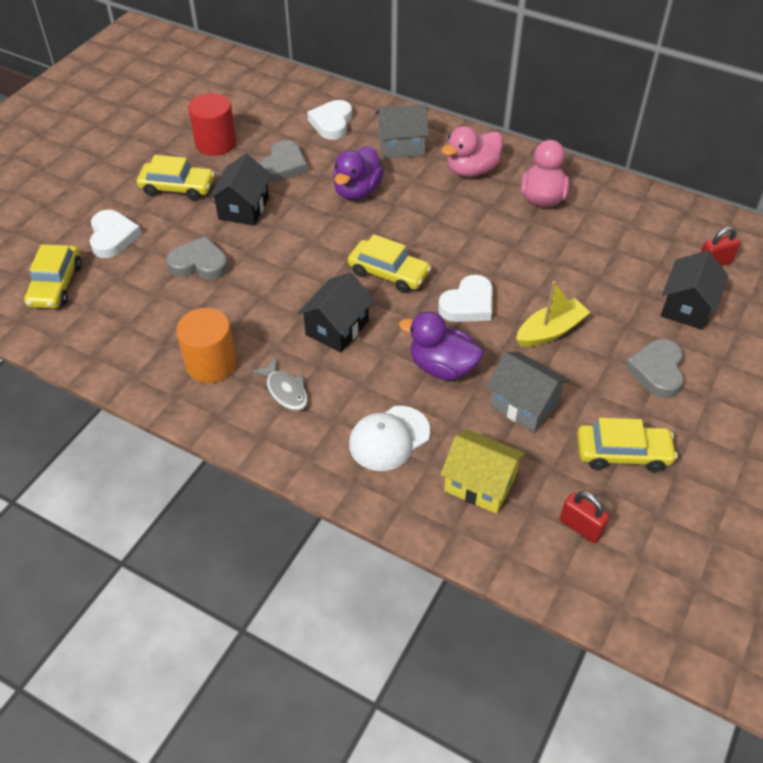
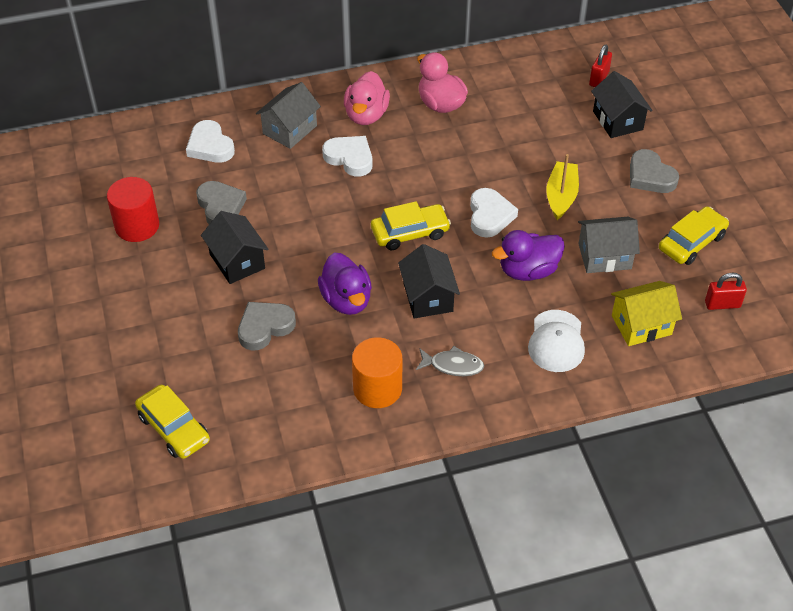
camera: 45 degrees left, 0 degrees up
(113, 237) = (164, 359): white heart -> white heart (350, 158)
(177, 187) = (159, 283): yellow car -> none
(357, 191) = (305, 188): purple duck -> purple duck (346, 300)

